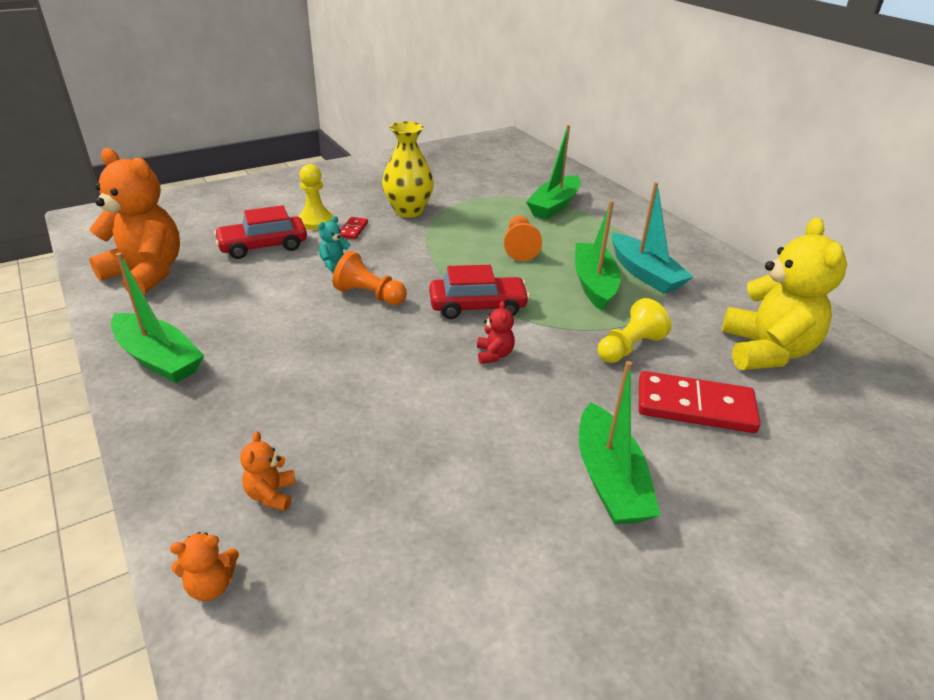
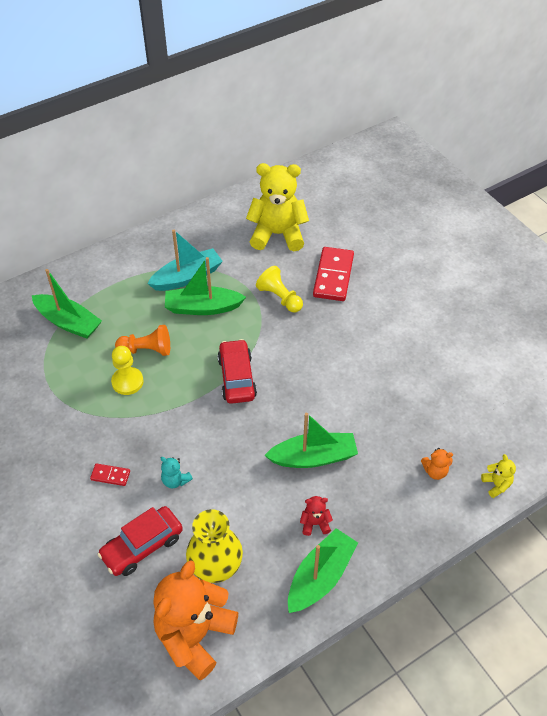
camera: 90 degrees left, 15 degrees up
(211, 585) = (496, 484): orange teddy bear -> yellow teddy bear
(263, 246) = (142, 546): red car -> red car turned 75 degrees clockwise
(315, 221) = (91, 511): yellow pawn -> yellow pawn (127, 382)
(369, 295) = (224, 448): orange pawn -> none
(408, 211) = (72, 434): yellow vase -> yellow vase (216, 567)
(494, 354) = (294, 368): red teddy bear -> red teddy bear (315, 523)
(609, 479) = (396, 320): green boat -> green boat (313, 457)

